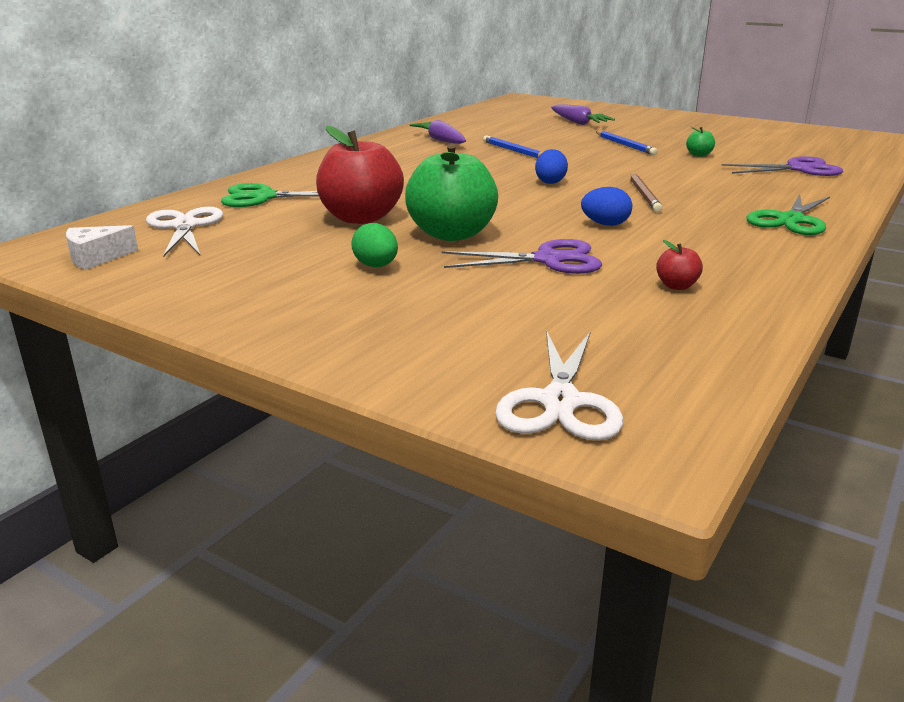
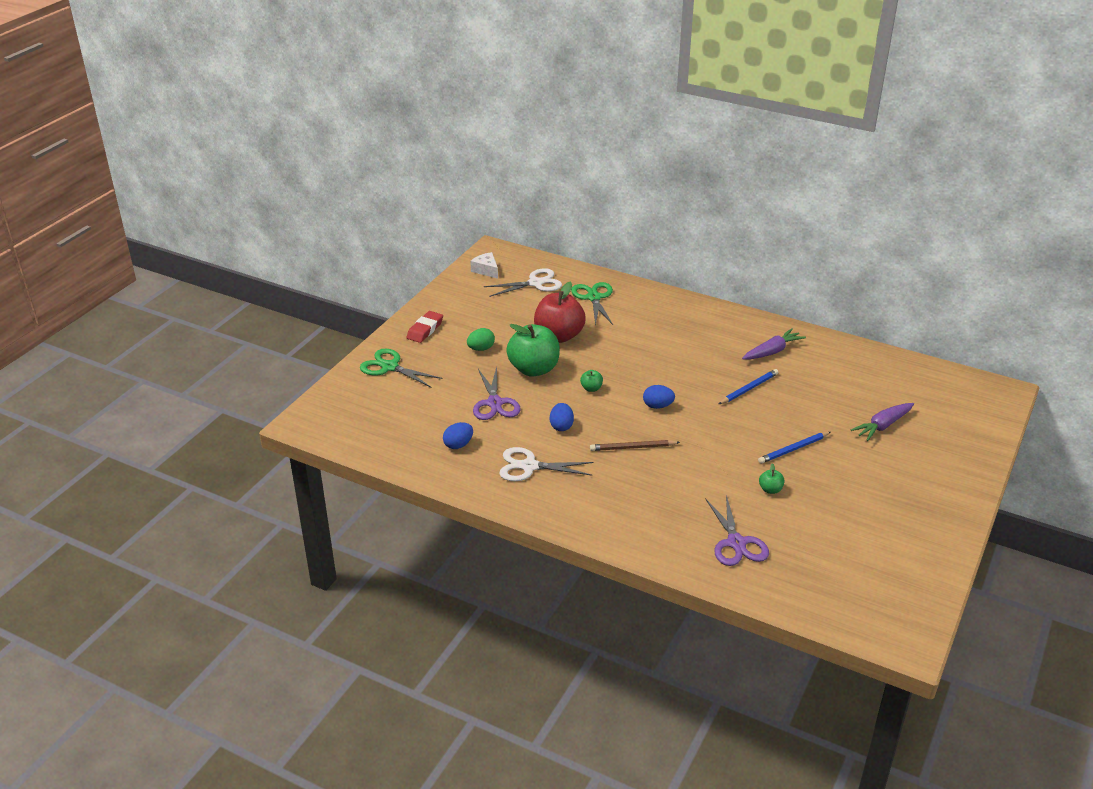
camera: 85 degrees right, 10 degrees up
(281, 310) = (425, 330): none -> red eraser
(509, 207) = (591, 388): none -> green apple
(560, 402) = (339, 404): white scissors -> white scissors (529, 466)
(676, 286) = (458, 445): red apple -> blue egg
(790, 220) = (583, 509): green scissors -> green scissors (389, 367)

